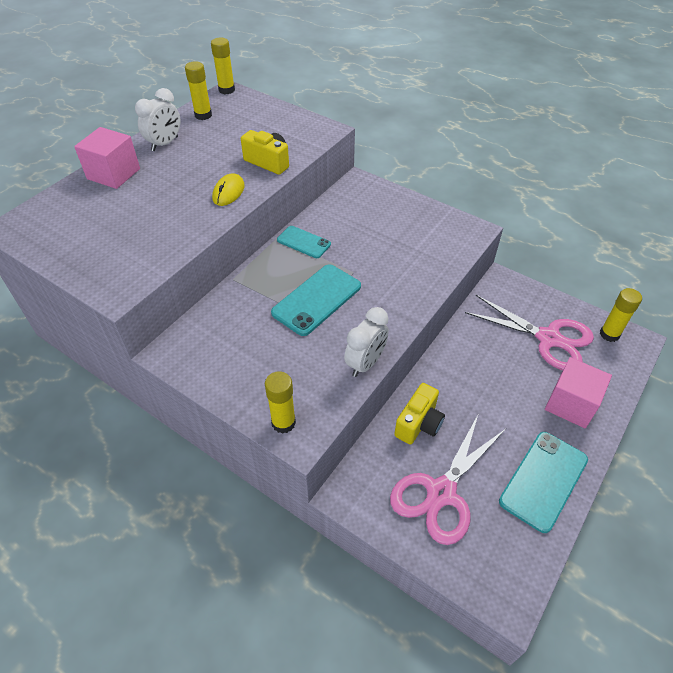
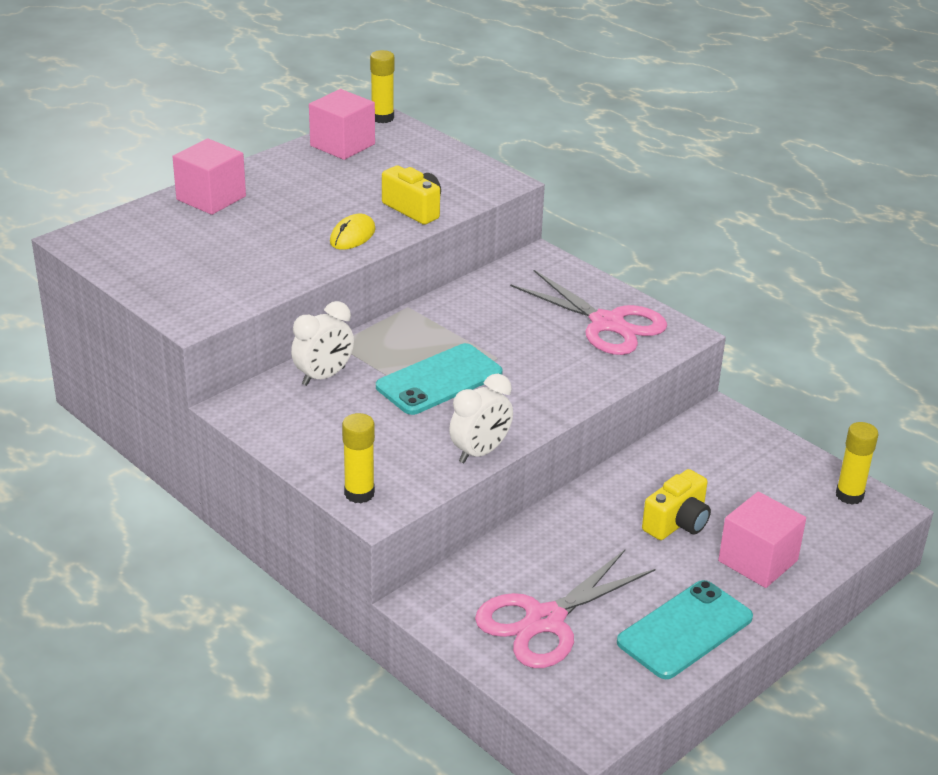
camera: 10 degrees right, 15 degrees down
(165, 144) = (284, 172): white clock -> white clock (323, 376)
(203, 115) = (342, 145): yellow glue stick -> pink cube
(303, 242) = (442, 316): turquoise phone -> none
(419, 424) = (541, 549): yellow camera -> yellow camera (677, 523)
(549, 338) = (759, 487): pink scissors -> pink scissors (608, 324)

